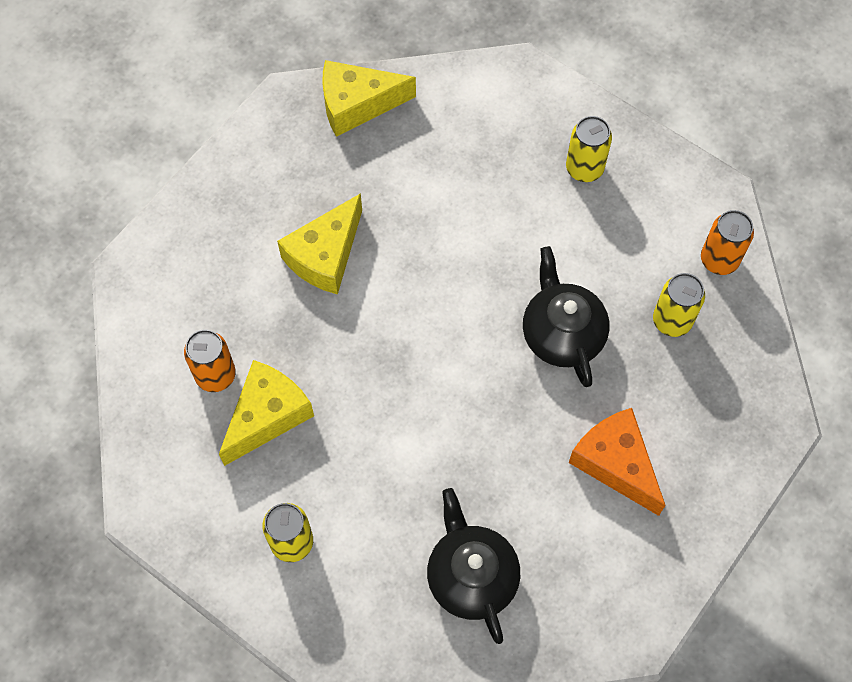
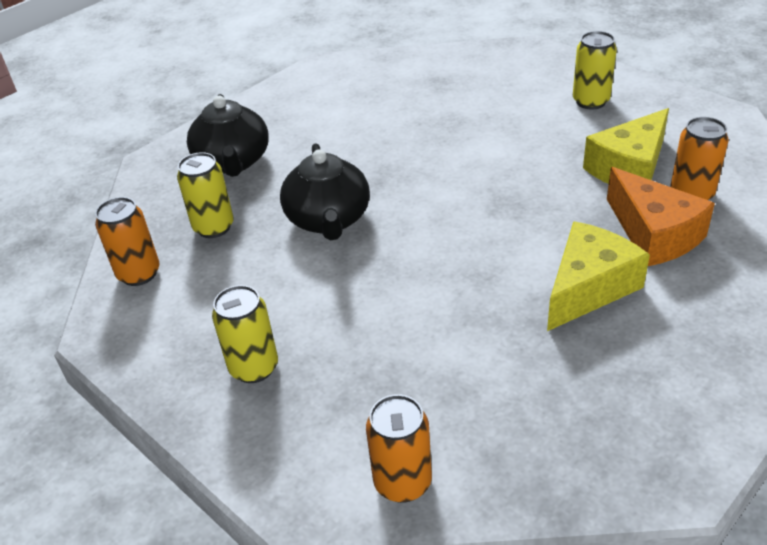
camera: 170 degrees left, 25 degrees down
(357, 104) = (564, 466): yellow cheese -> none
(460, 88) = (402, 482): none -> orange can
(471, 576) = (441, 87): black teapot -> black teapot (233, 162)
(615, 463) = (306, 140): orange cheese -> orange cheese (654, 234)

